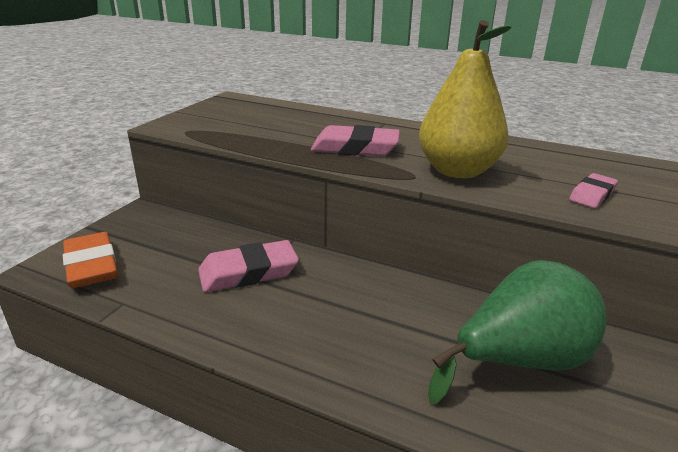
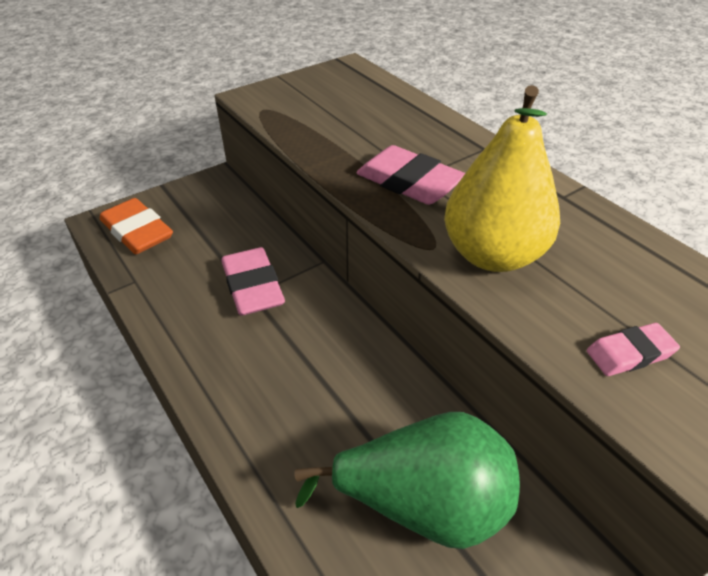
camera: 30 degrees right, 15 degrees up
(92, 266) = (137, 231): orange eraser -> orange eraser turned 45 degrees counterclockwise
(248, 272) = (253, 286): pink eraser -> pink eraser turned 60 degrees clockwise

